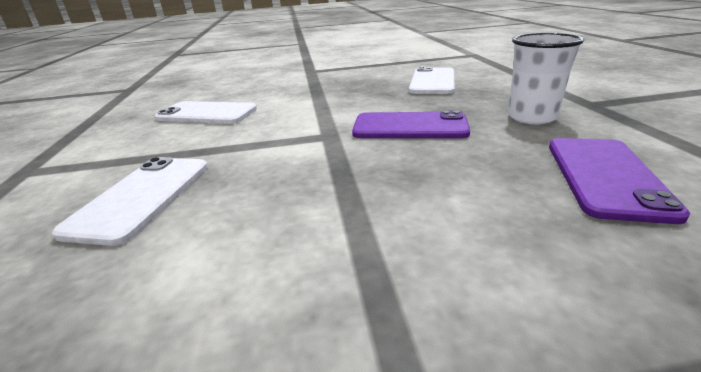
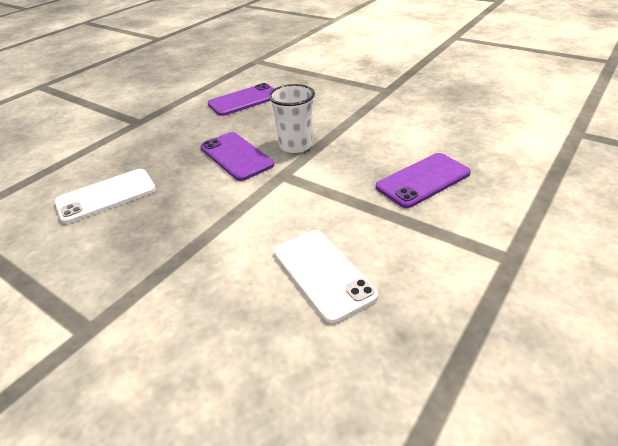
camera: 135 degrees left, 10 degrees up
(142, 197) = (423, 180): white phone -> purple phone
(531, 117) = (181, 130): white cup -> white cup (296, 145)

